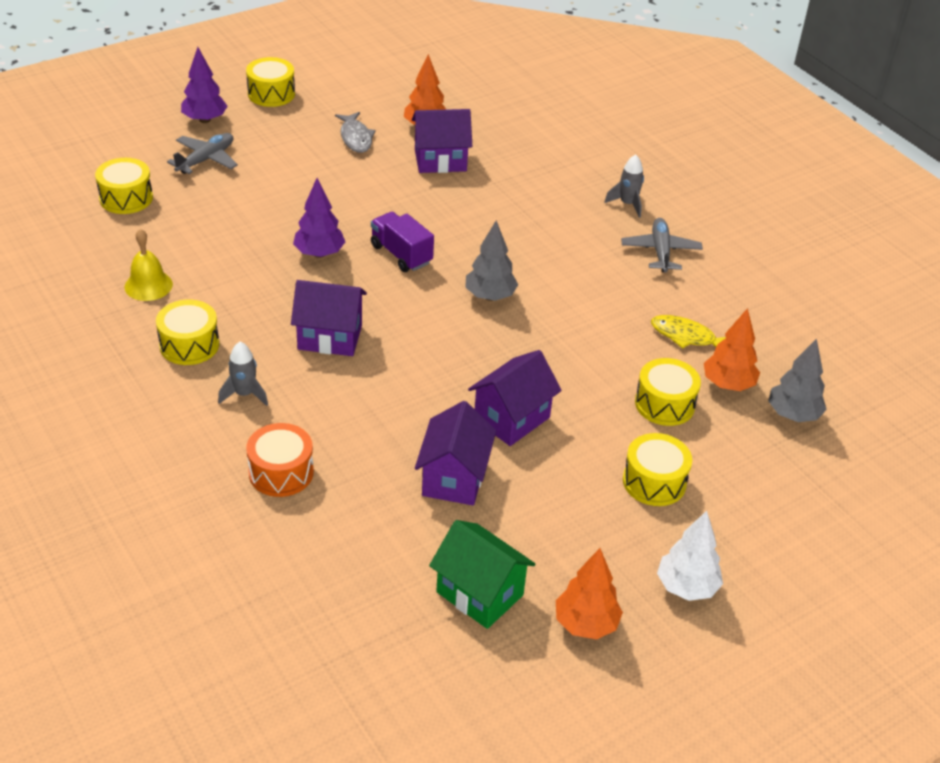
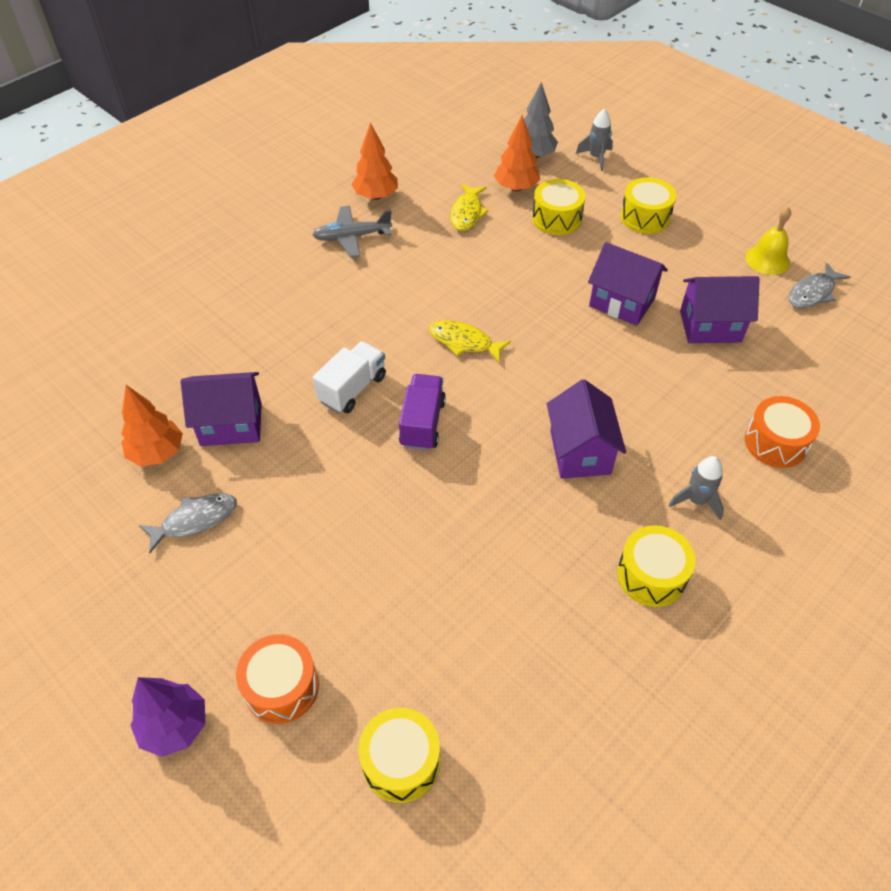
camera: 100 degrees left, 10 degrees up
(148, 285) = (571, 657): yellow bell -> yellow bell (767, 259)
(206, 159) = (281, 687): grey plane -> orange drum
(271, 94) = (90, 656): yellow drum -> none
(319, 253) = (446, 497): purple tree -> none
(401, 254) = (422, 423): purple truck -> purple truck turned 150 degrees clockwise
(440, 160) = (231, 424): purple house -> purple house turned 75 degrees counterclockwise
(455, 223) = (352, 389): none -> white truck
(479, 593) = (812, 293): green house -> grey fish
(490, 296) = (464, 342): grey tree -> yellow fish
(585, 624) = (799, 237): orange tree -> orange tree (376, 196)
(627, 204) = (281, 265): grey rocket -> grey rocket (596, 158)
(686, 587) = (734, 194): white tree -> none

